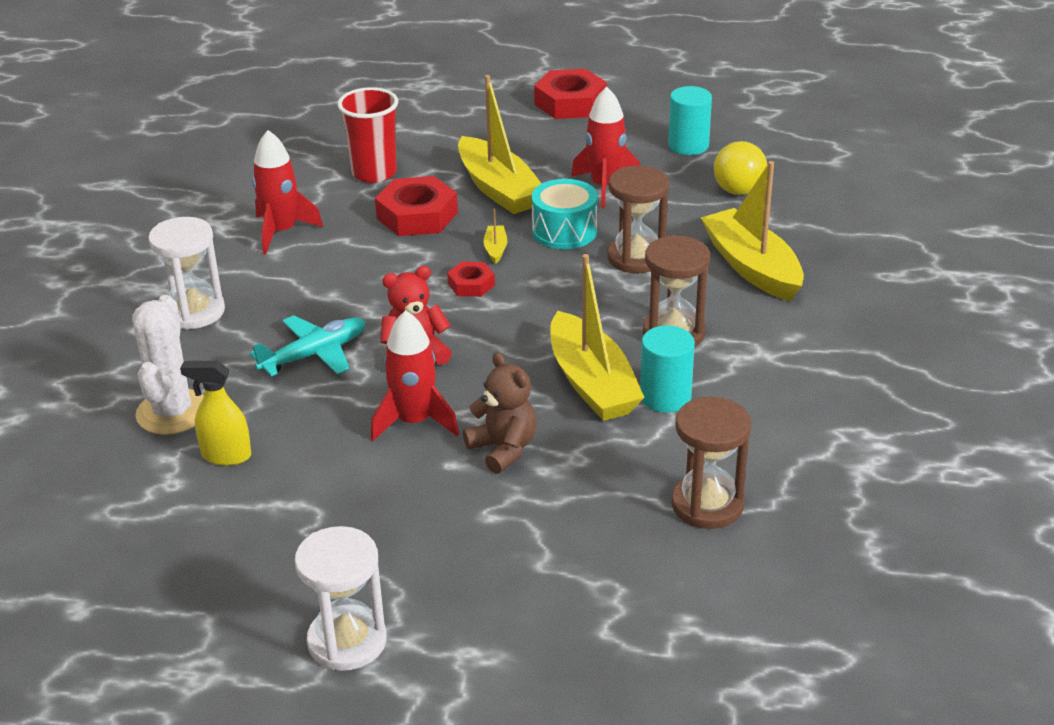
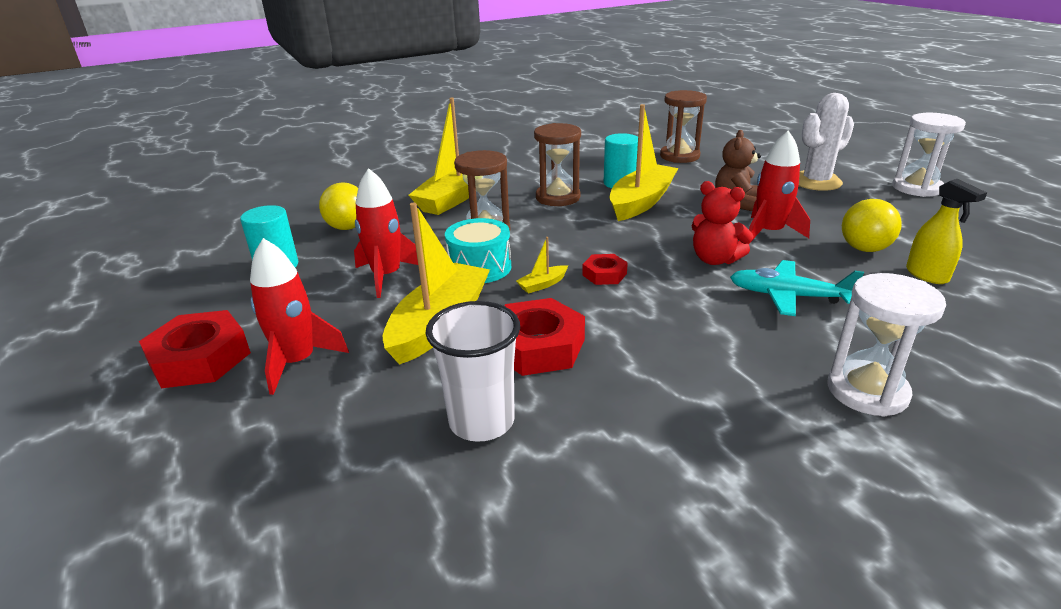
camera: 125 degrees left, 5 degrees down
(172, 412) = (956, 320): white cactus -> white cactus (816, 182)
(281, 232) = (676, 420): red rocket -> red rocket (298, 362)
(307, 458) = (864, 249): none -> yellow ball
(374, 173) = (481, 421): red cup -> white cup

